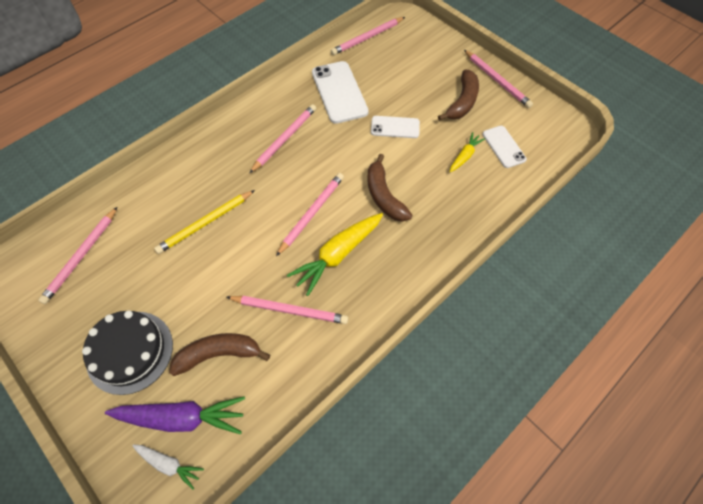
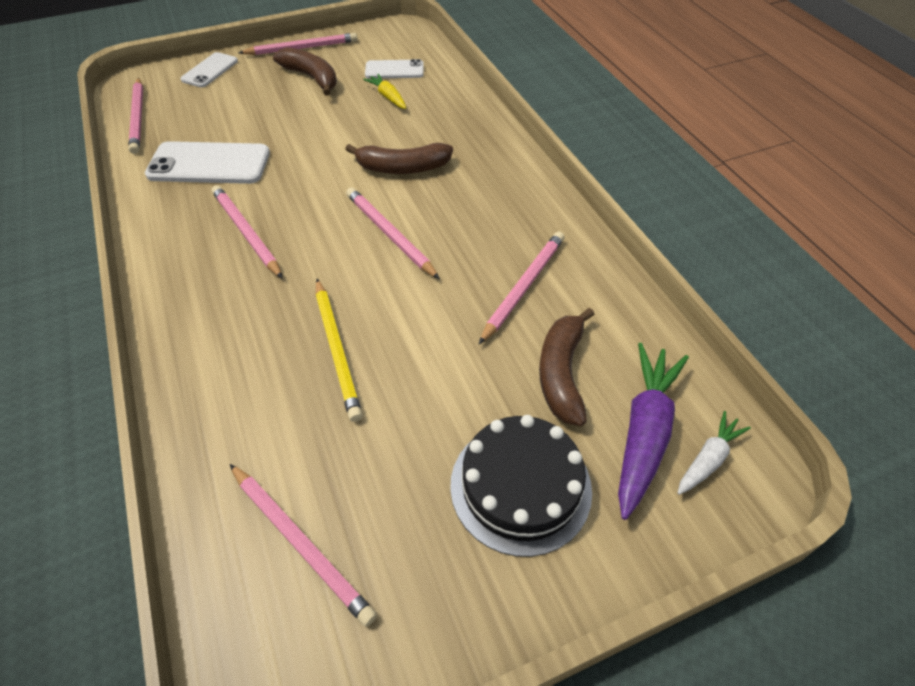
camera: 70 degrees left, 10 degrees down
(338, 255) = (465, 226): yellow carrot -> none
(395, 127) = (307, 134): white phone -> white phone (210, 70)

